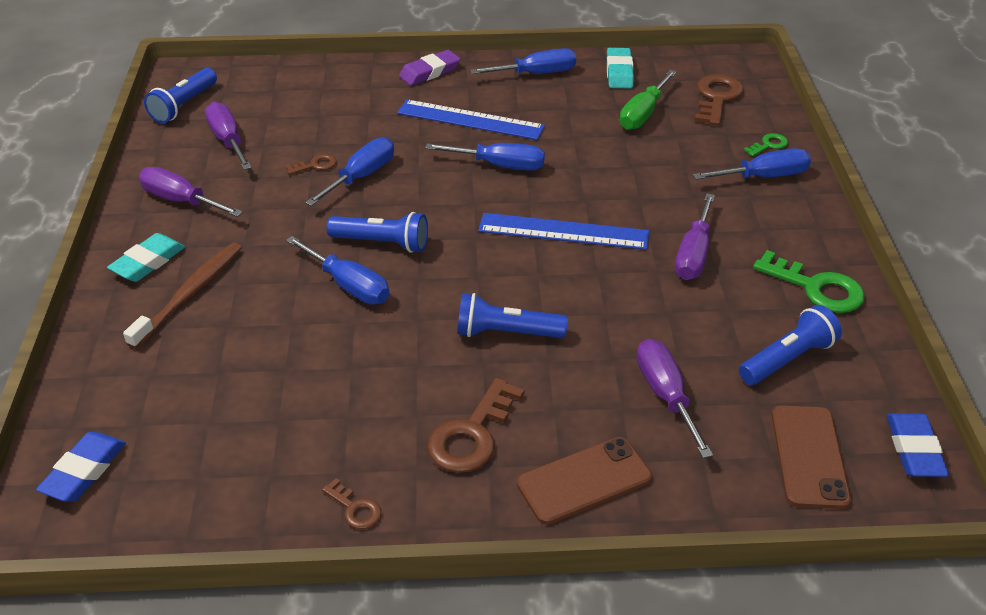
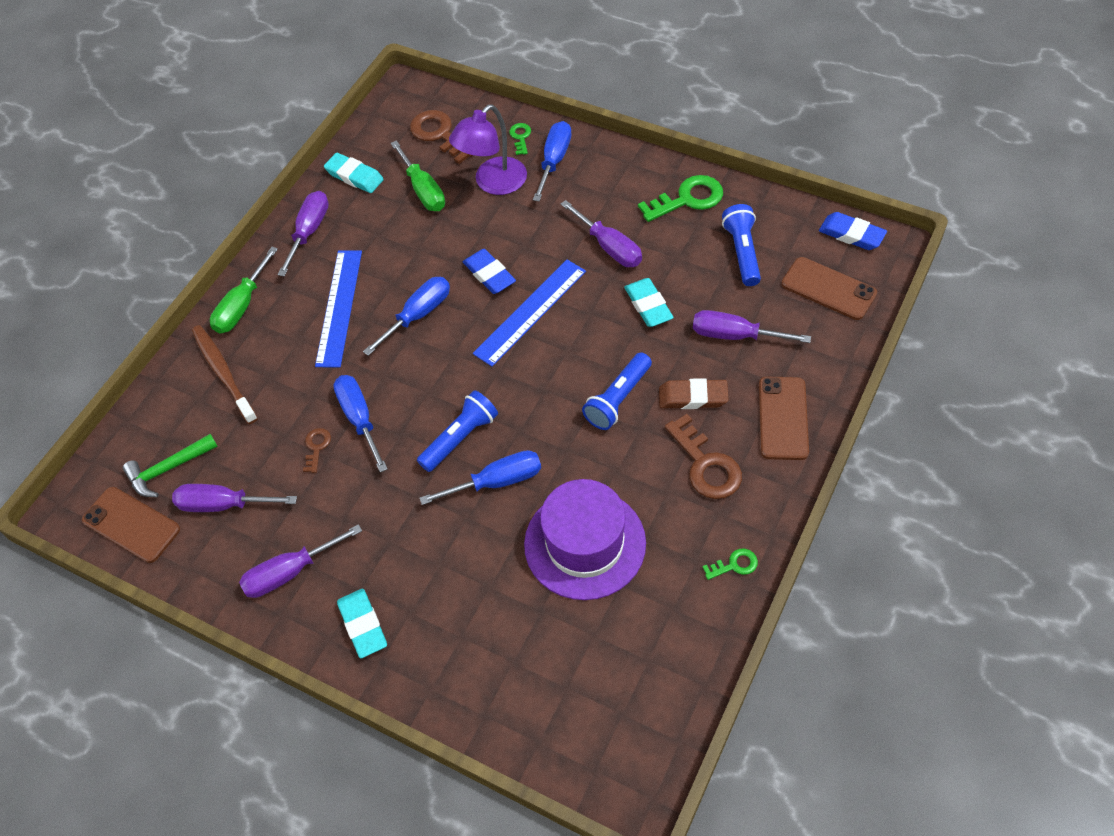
camera: 55 degrees left, 15 degrees up
(84, 471) = (596, 742): blue eraser -> blue eraser (489, 274)
(184, 105) = (131, 524): blue flashlight -> brown phone
(190, 293) = (429, 603): brown toothbrush -> brown toothbrush (223, 372)
(245, 101) = (168, 469): none -> green hammer
(313, 374) = (585, 543): none -> purple hat
(355, 508) = (734, 565): brown key -> green key
(430, 72) = (242, 306): purple eraser -> green screwdriver
(470, 119) = (339, 307): blue ruler -> blue ruler turned 45 degrees counterclockwise
(536, 74) = (309, 232): blue screwdriver -> purple screwdriver
(553, 390) = (693, 397): none -> brown eraser
(644, 310) = (648, 305): none -> turquoise eraser
(694, 150) = (493, 183): none -> purple lamp

